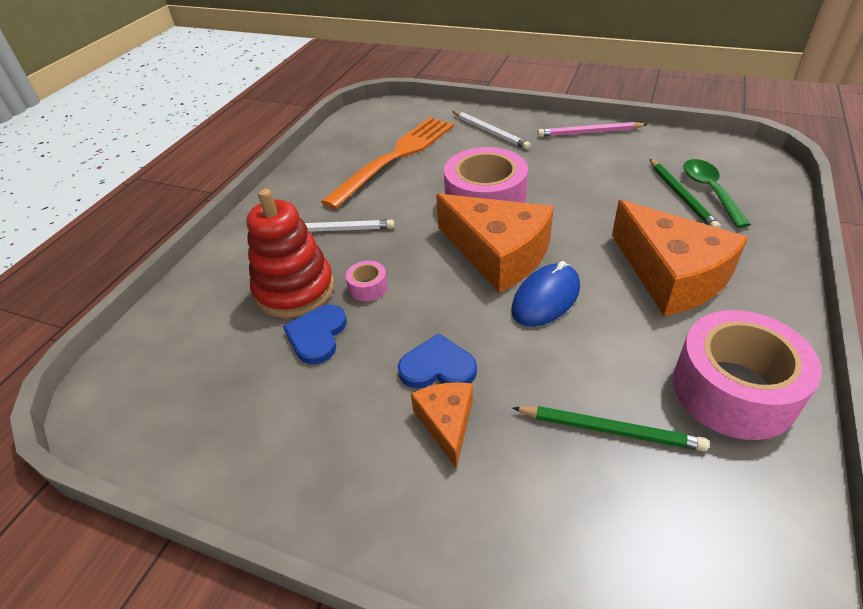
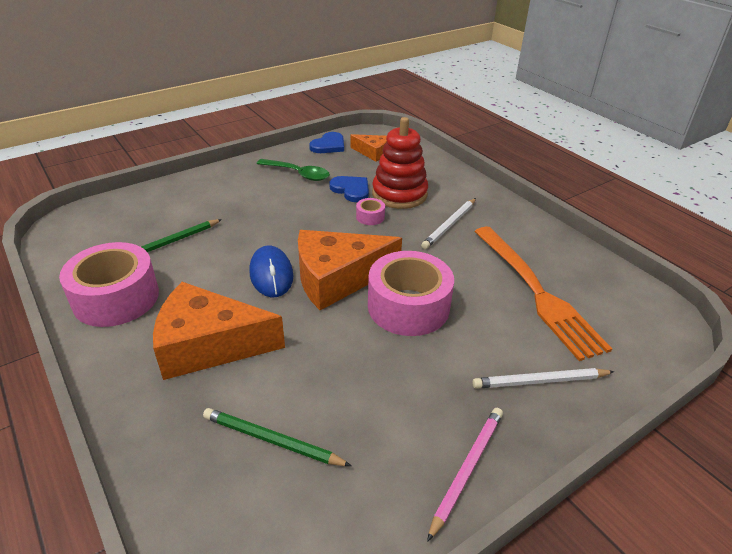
camera: 120 degrees right, 5 degrees down
(437, 367) = (279, 214): blue heart -> blue heart (328, 145)
(446, 423) = (245, 203): orange cheese -> orange cheese (372, 152)
(710, 191) = (251, 473): green spoon -> green spoon (298, 174)

